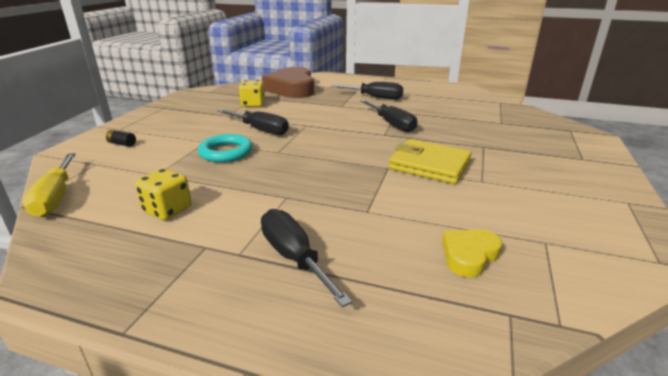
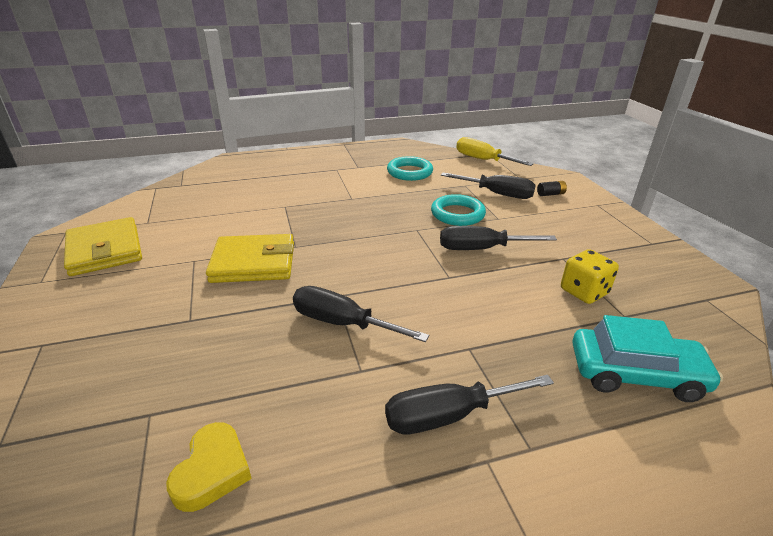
camera: 145 degrees right, 5 degrees up
(167, 210) = (409, 172): yellow dice -> turquoise ring
(292, 89) = (635, 374): brown heart -> turquoise car
(294, 257) = (306, 175): black screwdriver -> black screwdriver (497, 194)
(469, 256) = (204, 200): yellow heart -> yellow heart (212, 471)
(580, 216) = (105, 250): none -> yellow wallet

